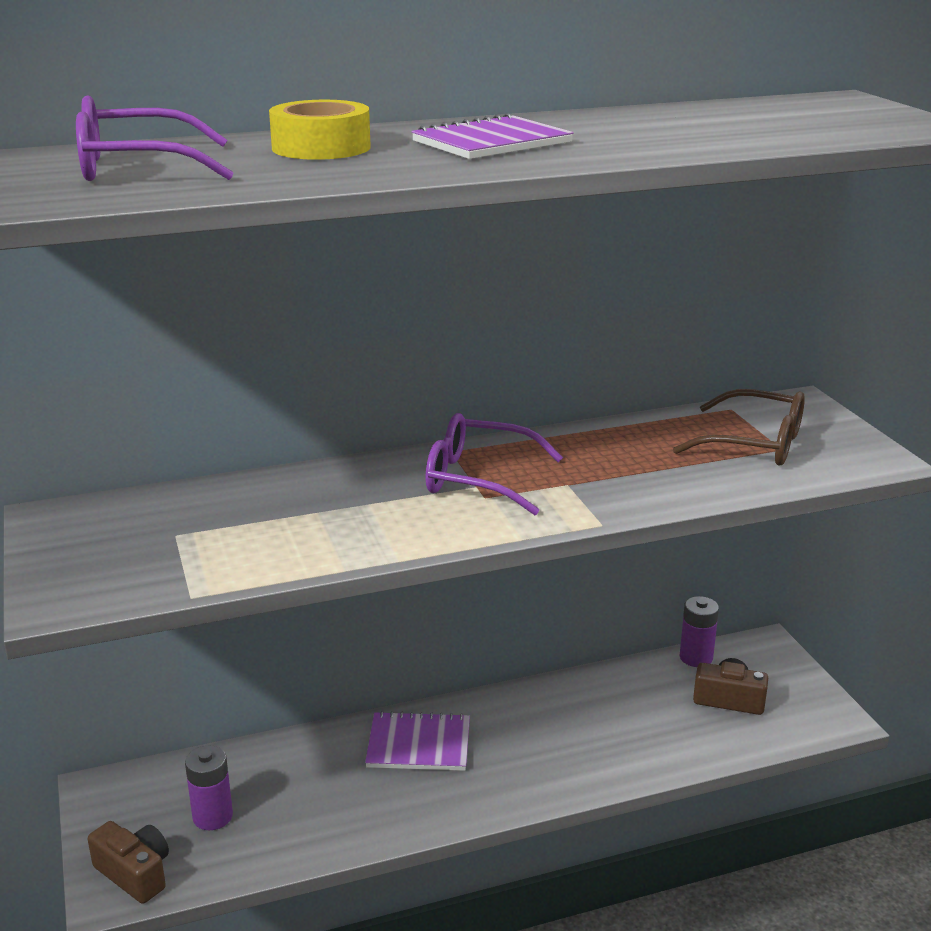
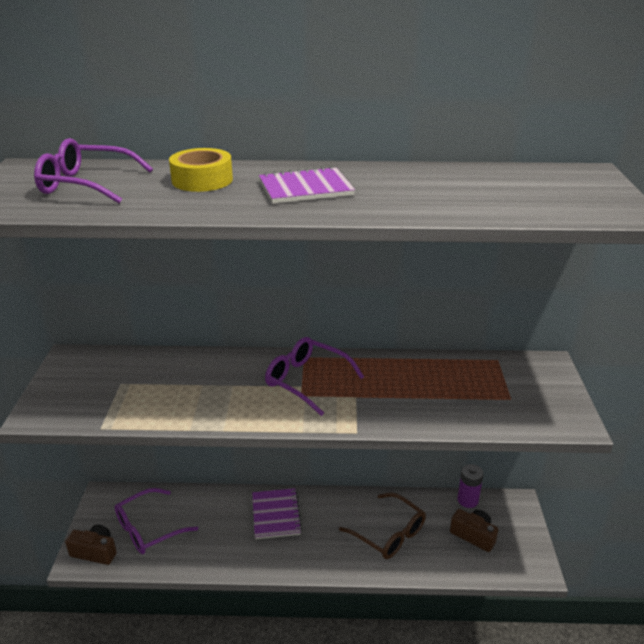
camera: 20 degrees right, 5 degrees up
(135, 873) = (95, 552): brown camera -> brown camera turned 45 degrees counterclockwise
(212, 816) = (148, 529): purple battery -> purple glasses
(419, 744) = (276, 515): purple notebook -> purple notebook turned 60 degrees clockwise
(754, 443) = (495, 390): brown glasses -> brown glasses (389, 534)

